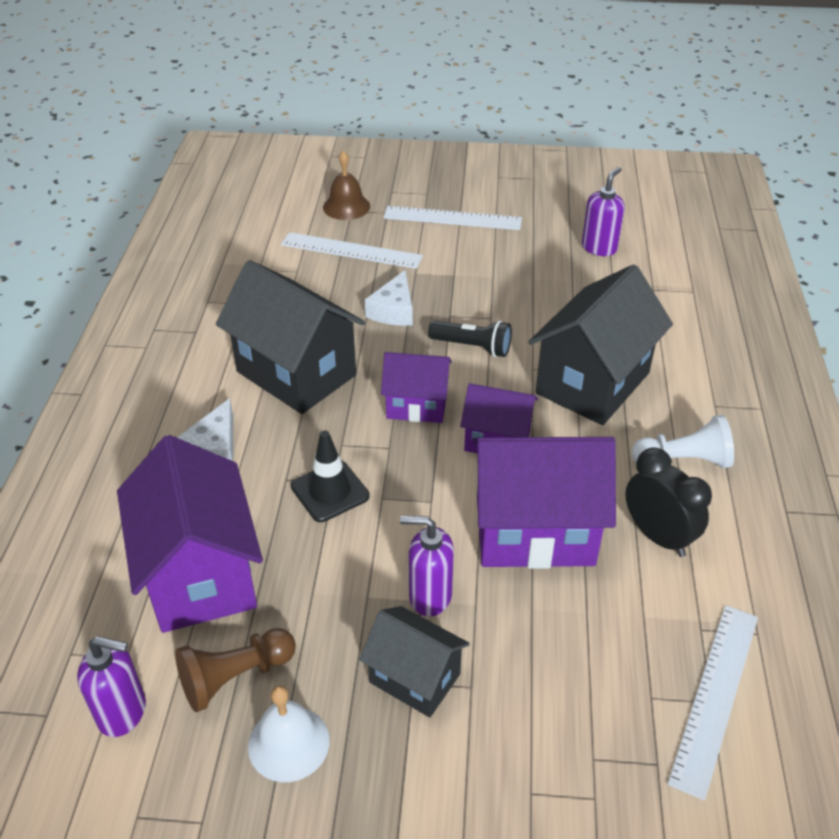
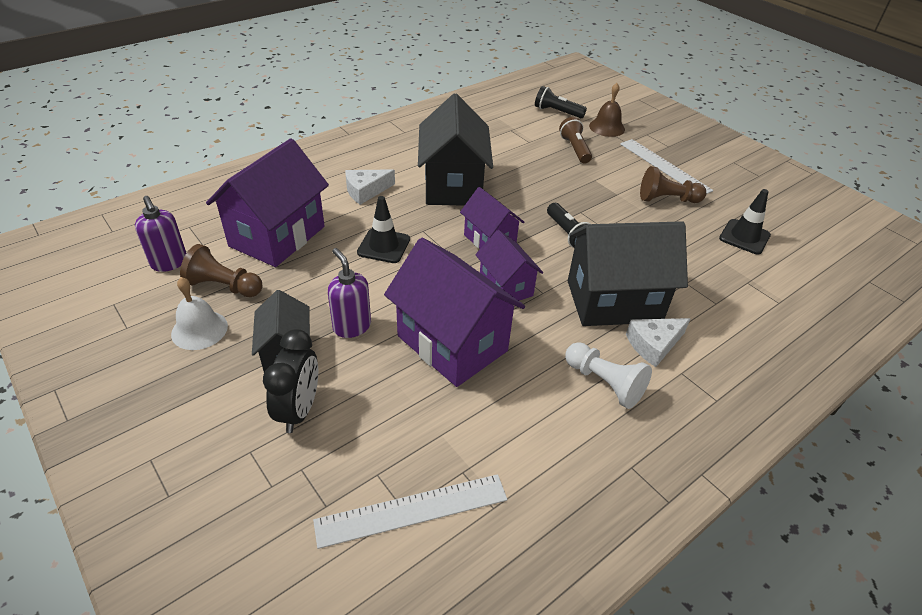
camera: 45 degrees right, 0 degrees up
(274, 218) = (557, 112): none -> black flashlight
(351, 250) = (575, 149): white ruler -> brown flashlight
(393, 310) = (551, 190): white cheese -> white cheese (653, 345)
(499, 251) = (667, 199): none -> brown pawn
(599, 248) = (744, 237): purple soap dispenser -> black traffic cone
(658, 536) = (518, 405): black clock -> black clock (299, 410)

